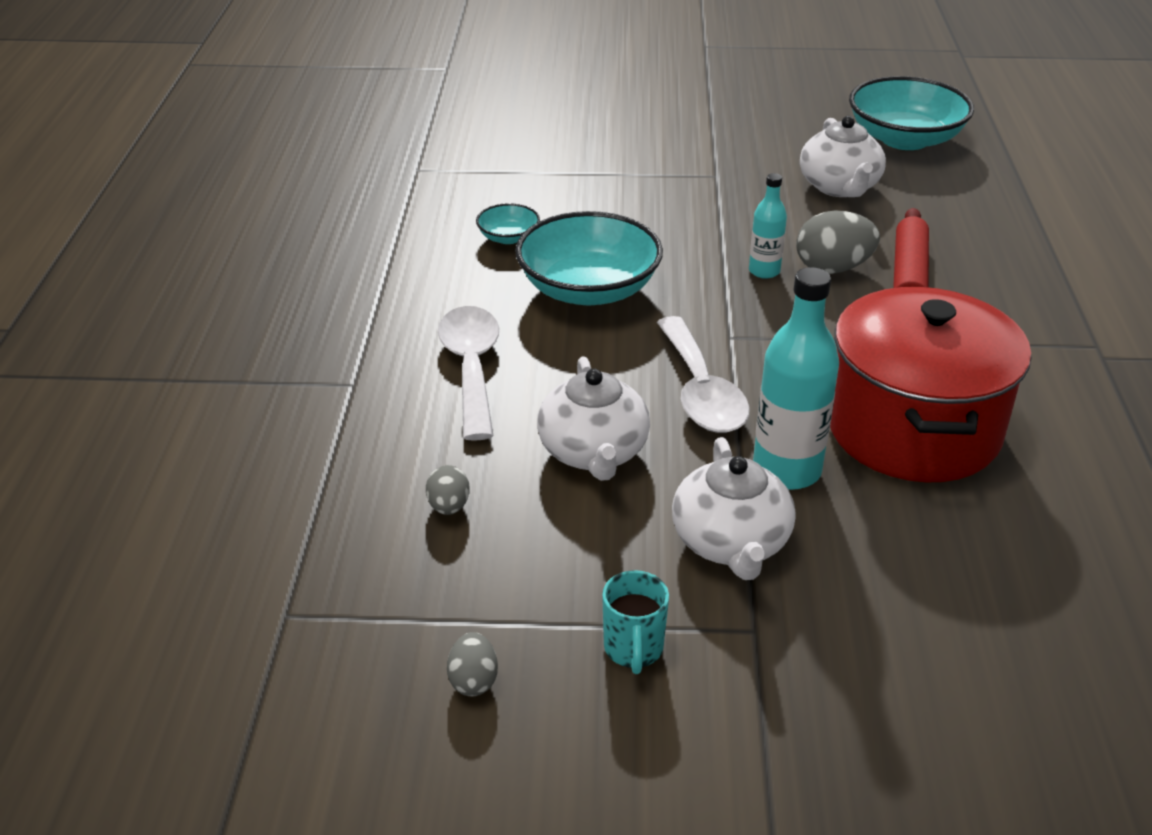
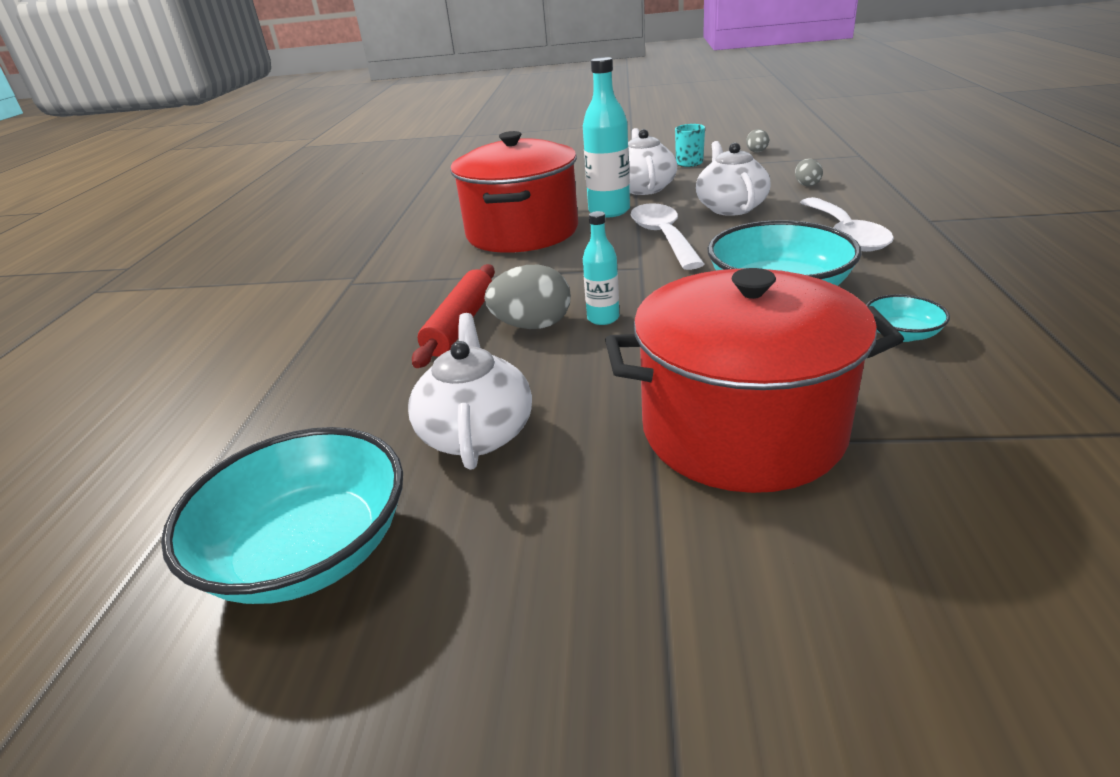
camera: 175 degrees left, 5 degrees down
(657, 181) = (742, 429): none -> red pot

